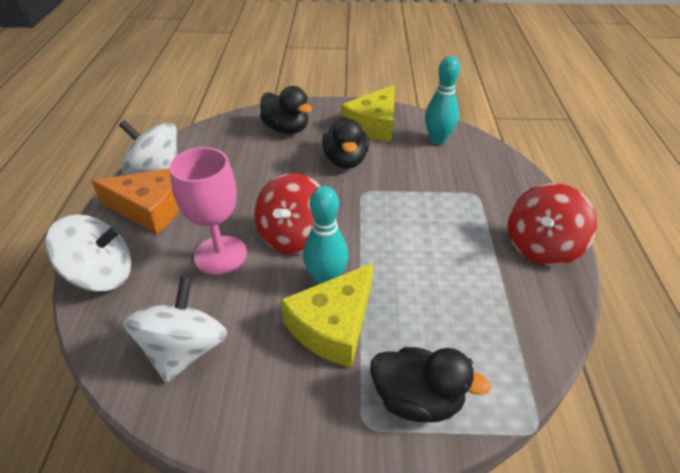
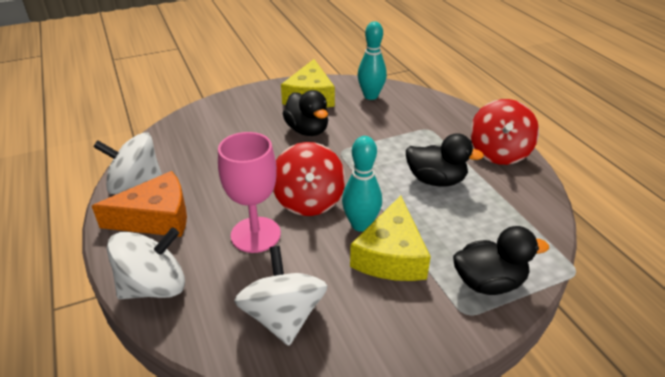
camera: 25 degrees left, 5 degrees down
(286, 129) = (235, 118): black duck -> black duck (436, 180)

